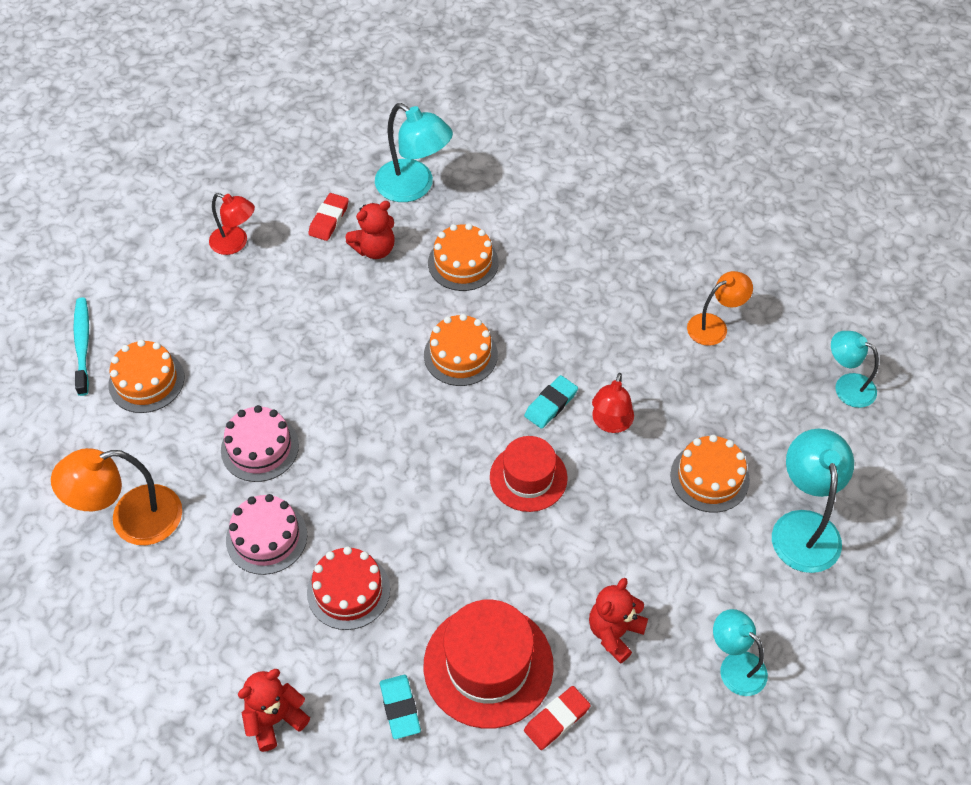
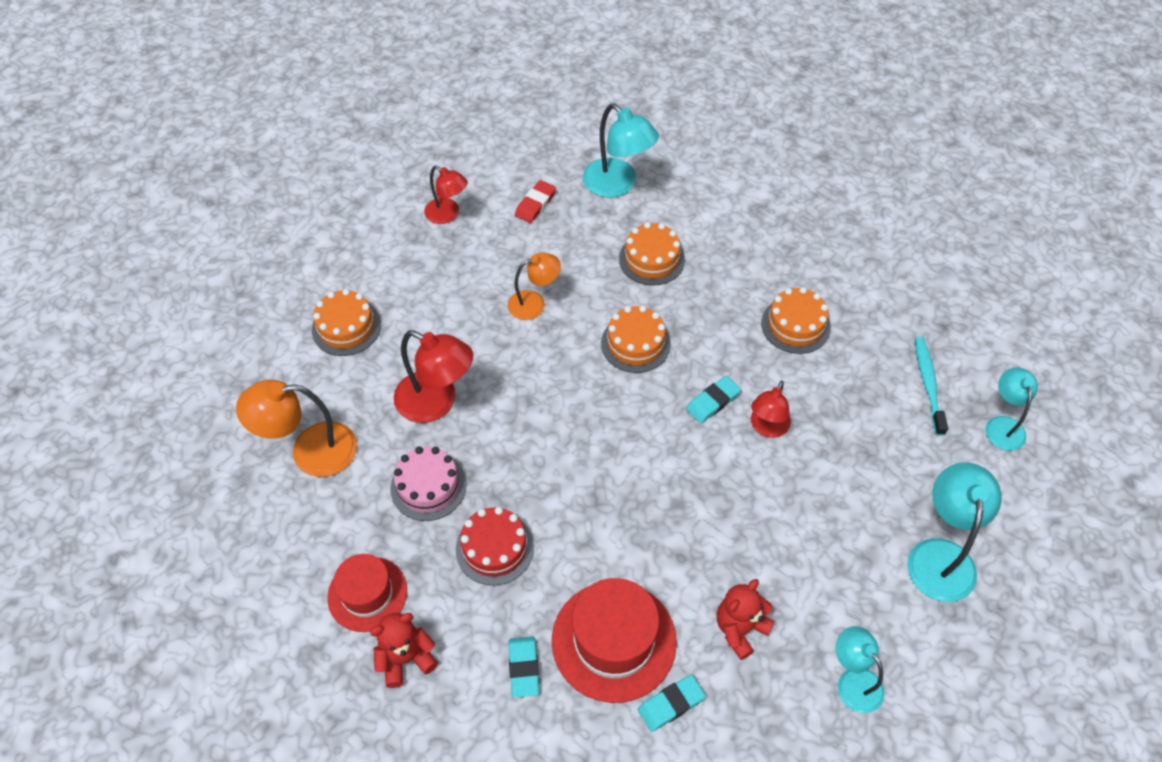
camera: 10 degrees right, 0 degrees up
(82, 345) = (296, 287): turquoise toothbrush -> turquoise toothbrush (928, 384)
(260, 448) = (437, 403): pink cake -> red lamp
(374, 249) = (572, 236): red teddy bear -> none
(528, 477) = (680, 467): red hat -> red hat (367, 594)
(556, 719) = (671, 704): red eraser -> turquoise eraser
(709, 477) = (855, 493): orange cake -> orange cake (795, 325)
(714, 326) = (881, 350): orange lamp -> orange lamp (534, 303)
(847, 386) = (1003, 425): turquoise lamp -> turquoise lamp turned 45 degrees clockwise

